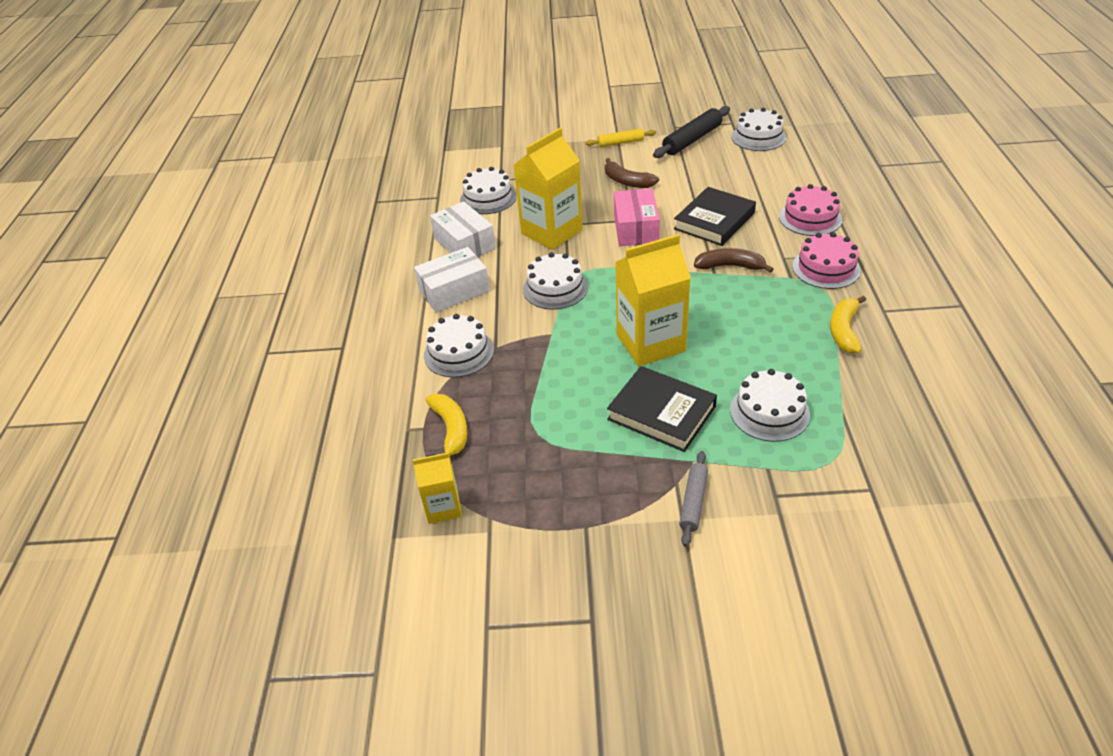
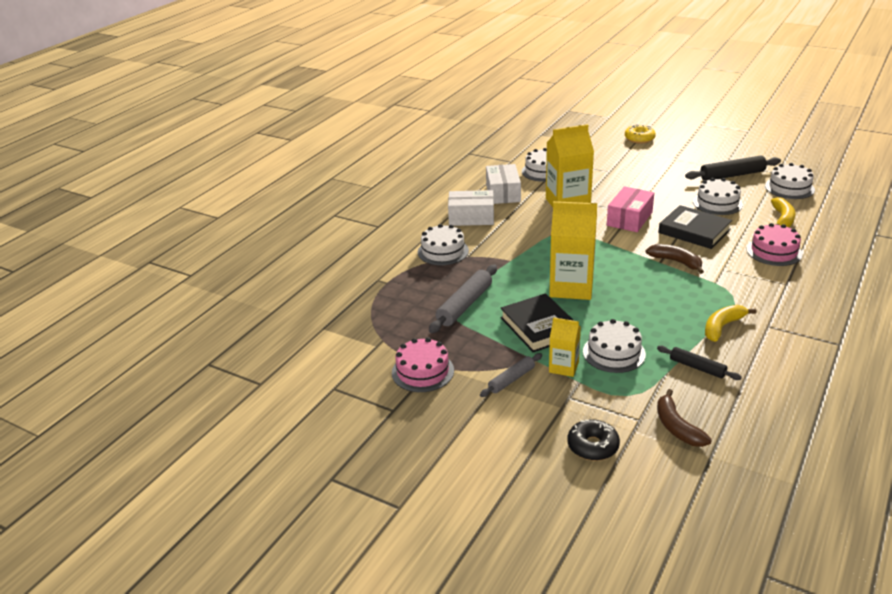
camera: 30 degrees right, 10 degrees down
(443, 507) = (362, 325): yellow carton -> yellow carton (563, 367)
(451, 429) = (401, 289): yellow banana -> yellow banana (782, 219)
(550, 420) = (465, 305): none -> grey rolling pin
(555, 288) = (538, 236): white cake -> white cake (717, 203)
(559, 123) = (639, 139): none -> yellow donut
(620, 142) = (673, 163): yellow rolling pin -> none
(627, 181) = (652, 188): brown banana -> brown banana (677, 427)
(714, 221) = (694, 231): black book -> black book turned 60 degrees clockwise
(826, 268) = (751, 286): pink cake -> pink cake (423, 371)
(856, 550) = (593, 446): none -> black donut
(865, 392) = (697, 367): none -> black rolling pin

